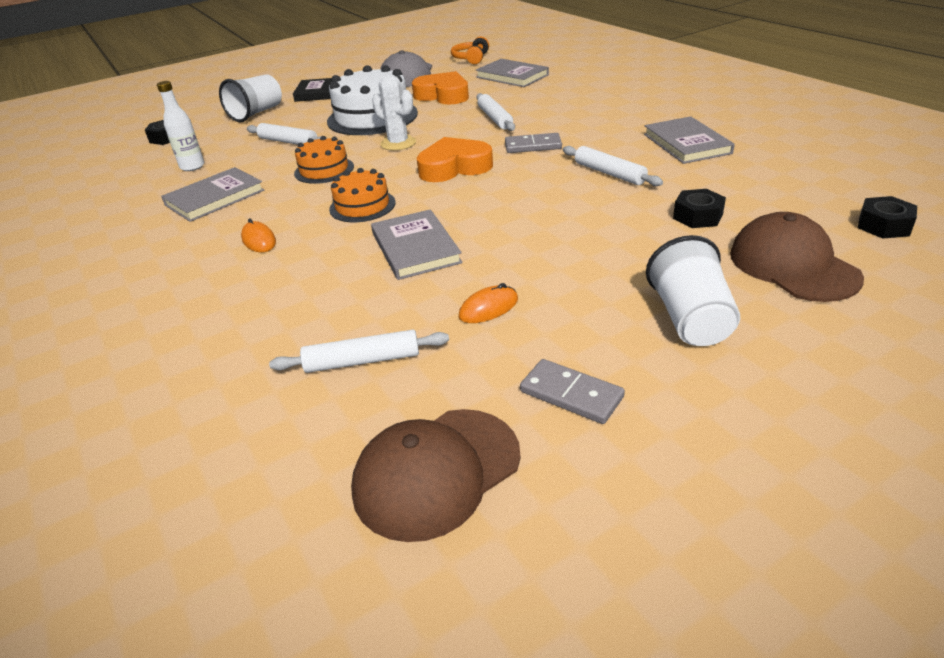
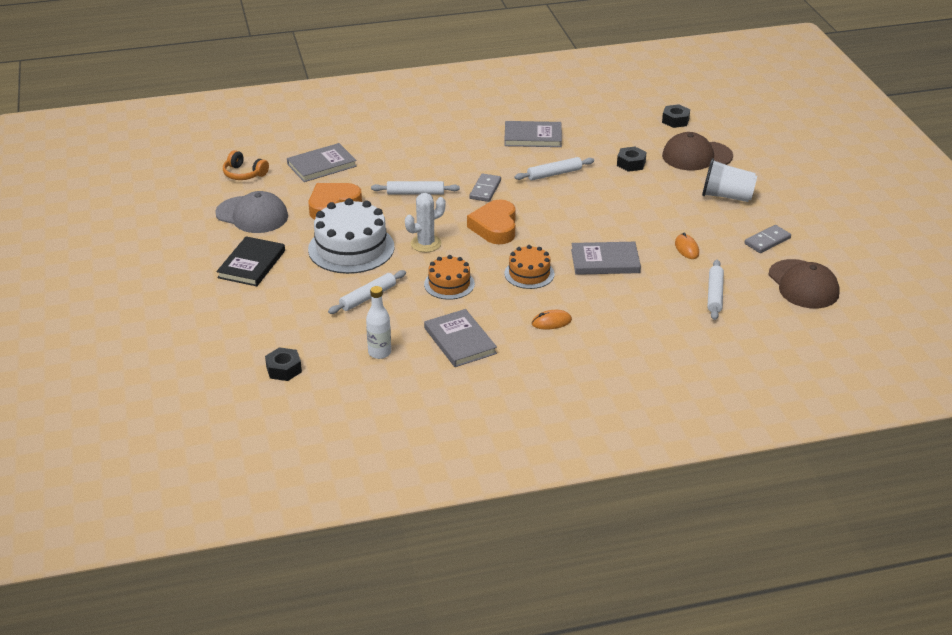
camera: 75 degrees left, 0 degrees up
(256, 113) = (268, 311): white cup -> none

